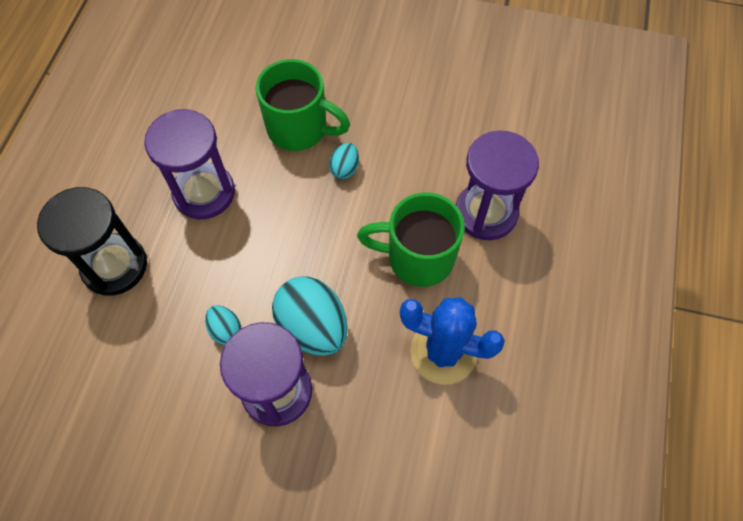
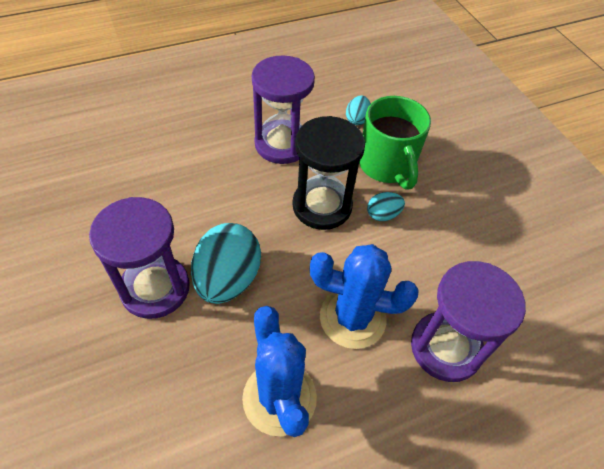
camera: 50 degrees right, 10 degrees down
(114, 266) = (185, 132): black hourglass -> black hourglass (322, 206)
(226, 330) = (183, 223): turquoise egg -> turquoise egg (357, 119)
(417, 257) = (352, 318): green mug -> blue cactus

